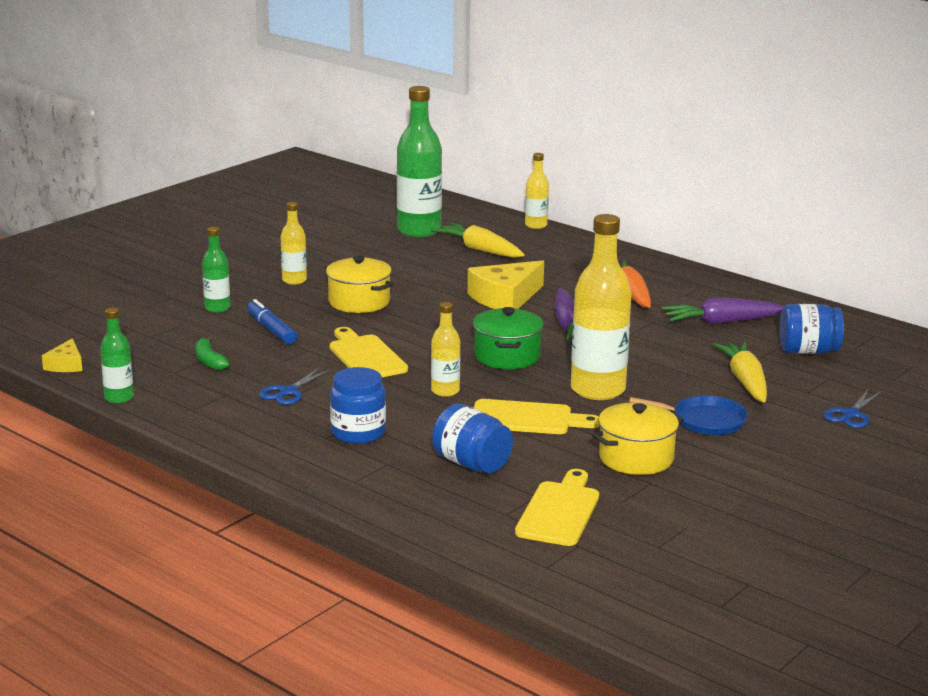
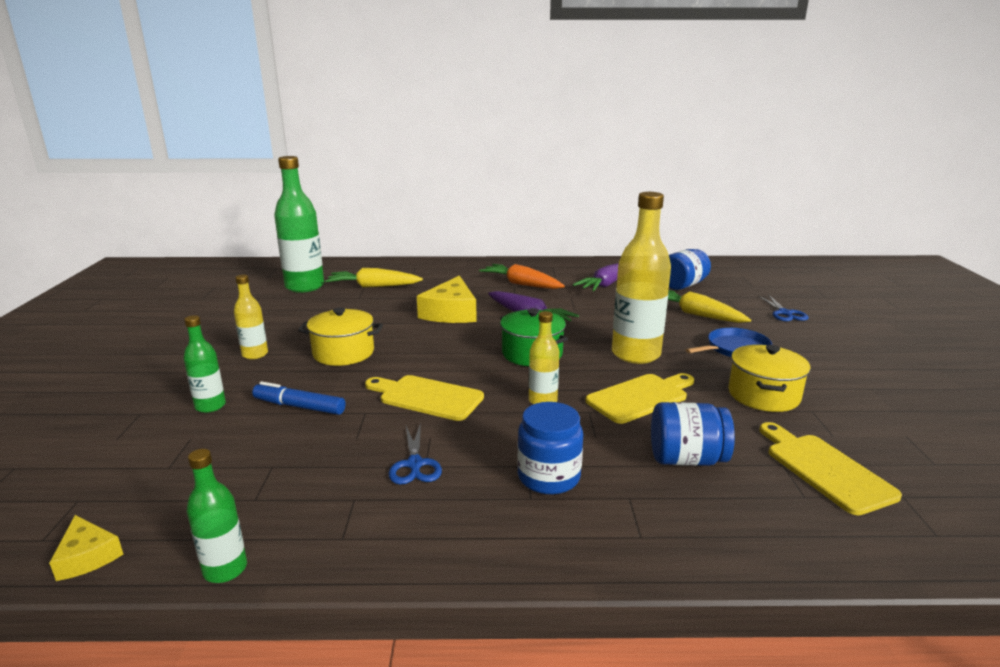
camera: 40 degrees left, 0 degrees up
(209, 361) = (279, 466): green banana -> none
(536, 225) = (384, 261): yellow bottle -> none

